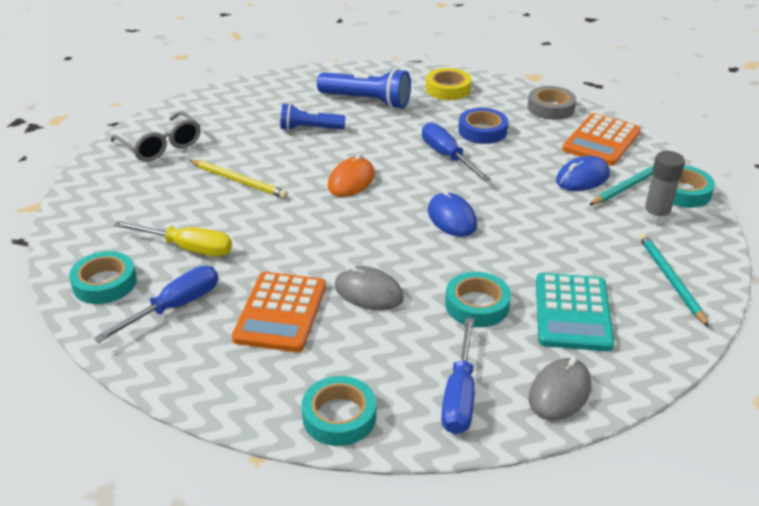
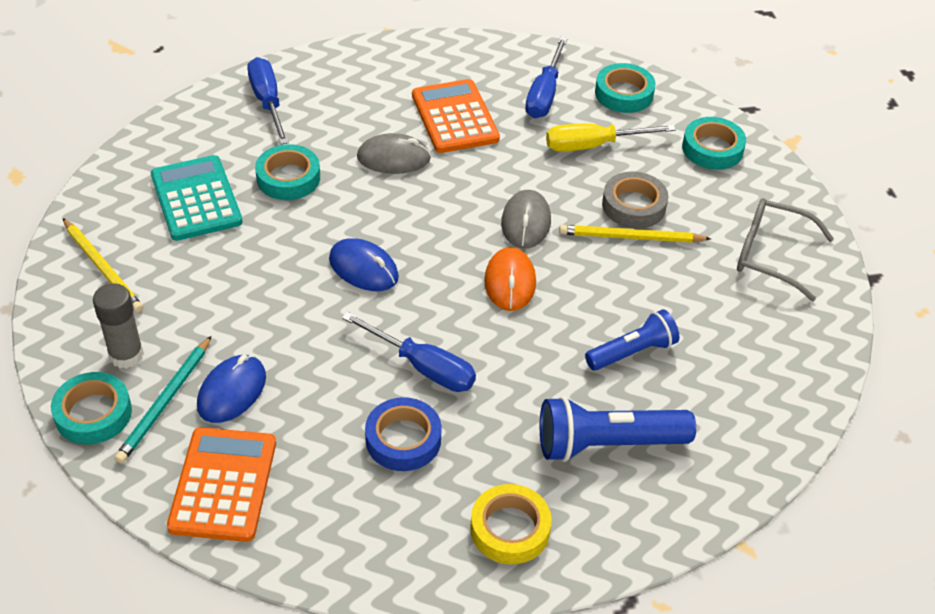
camera: 150 degrees right, 10 degrees up
(339, 416) = (349, 63): turquoise tape -> turquoise tape (712, 149)
(550, 108) = (324, 543): grey tape -> grey tape (633, 205)
(559, 392) = (189, 127): grey mouse -> grey mouse (526, 222)
(670, 279) = (103, 268): turquoise pencil -> yellow pencil

